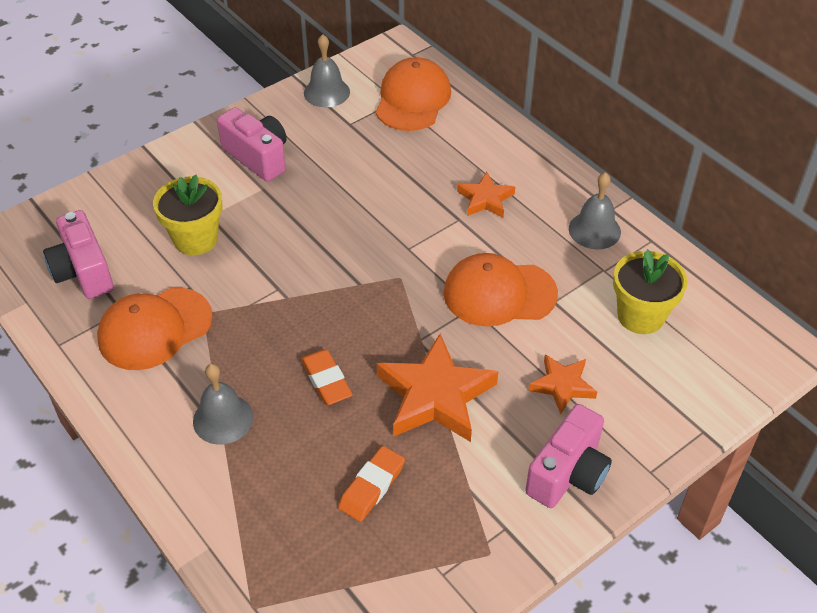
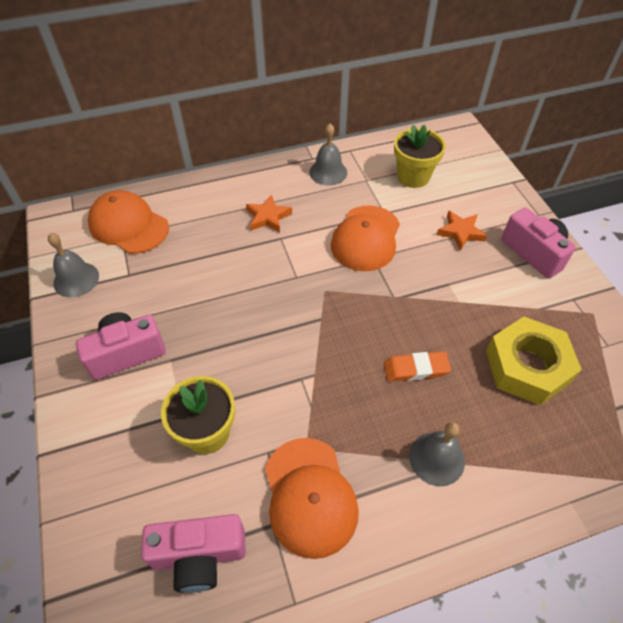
camera: 70 degrees left, 5 degrees up
(372, 486) = (527, 366): orange eraser -> yellow nut
(435, 396) = (450, 303): orange star -> none

